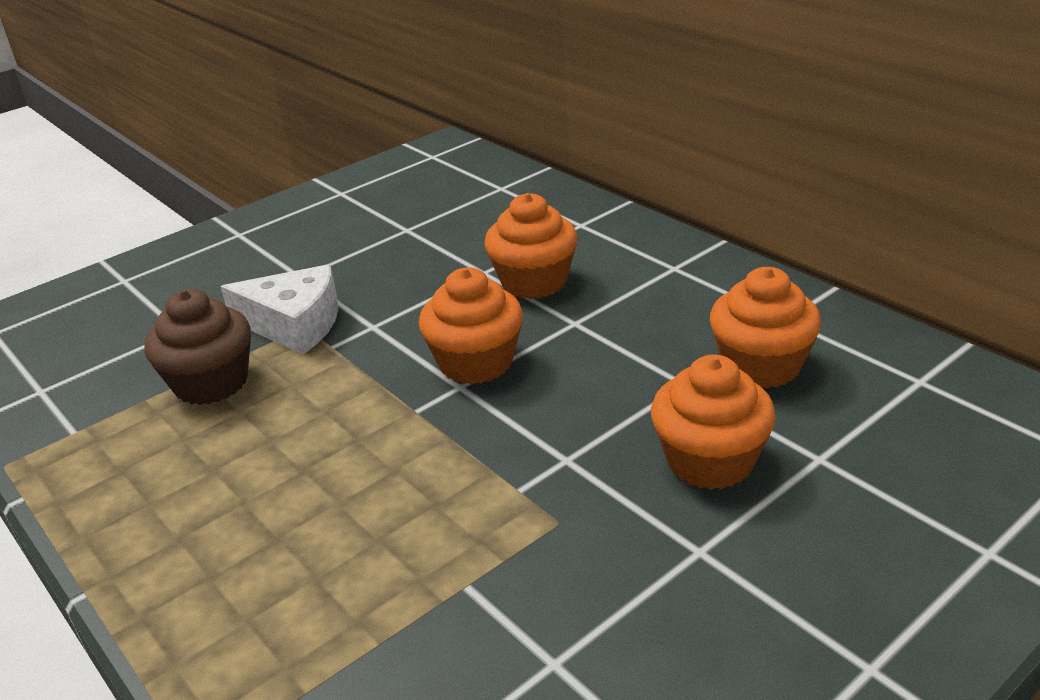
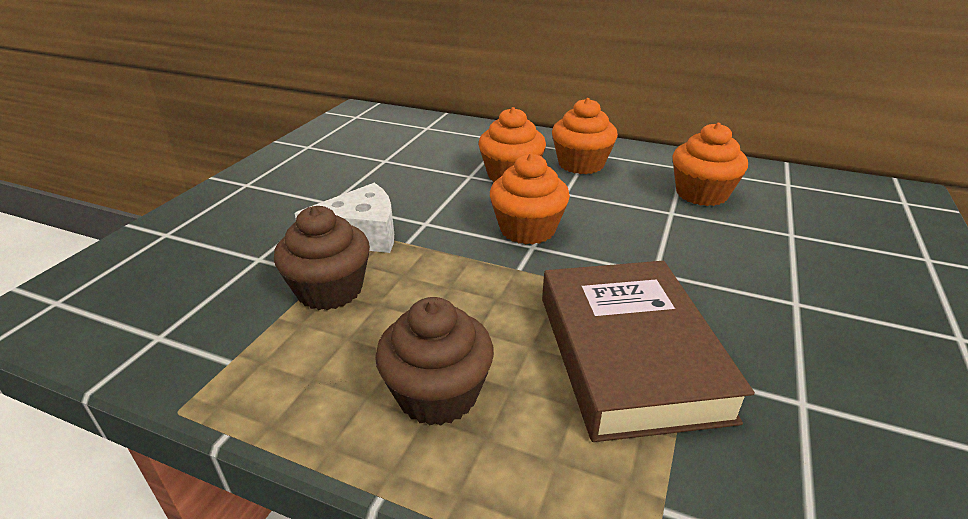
camera: 30 degrees left, 0 degrees up
(208, 521) = (438, 394): none -> brown cupcake
(426, 545) = (629, 354): none -> brown book
(710, 461) = (738, 251): orange cupcake -> orange cupcake (581, 164)

